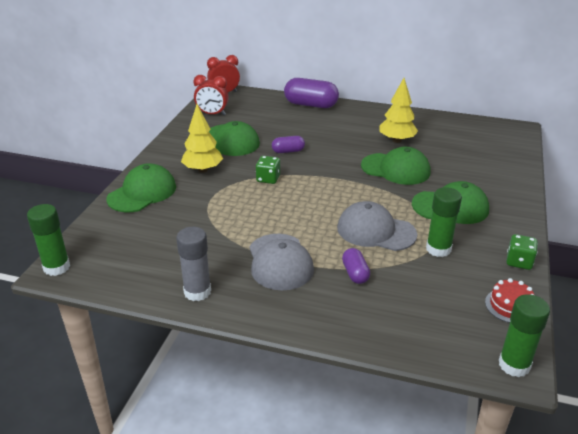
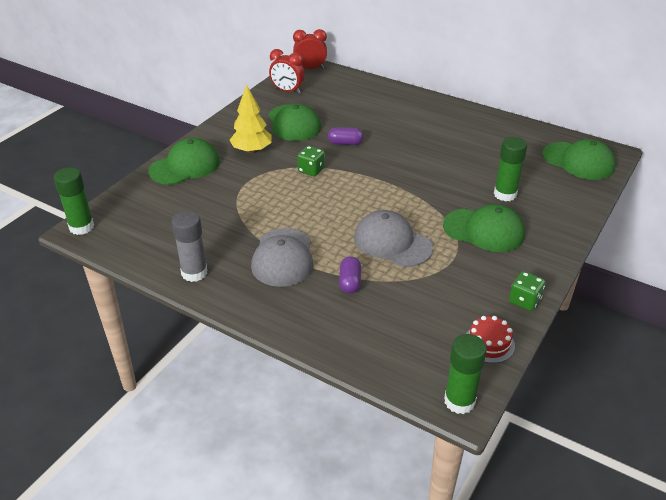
camera: 15 degrees right, 5 degrees up
(311, 105) = (394, 94): purple capsule -> none
(395, 169) = (447, 179): green cap -> green cap (578, 161)
(397, 140) = (466, 147): yellow tree -> none
(438, 249) = (446, 272): green glue stick -> green glue stick (505, 194)

